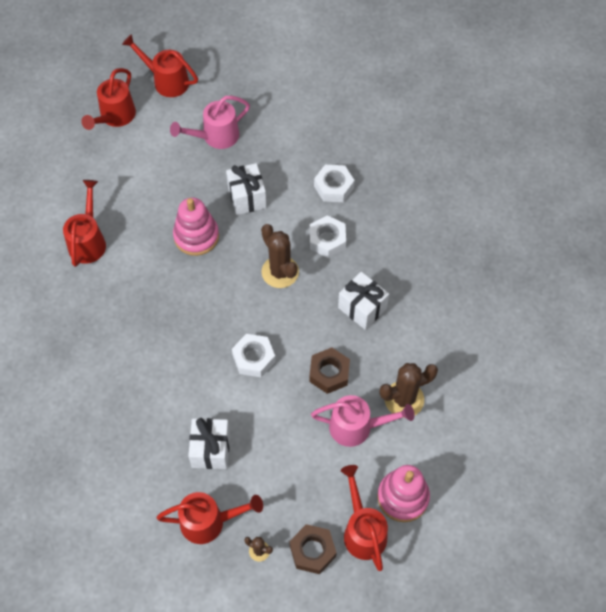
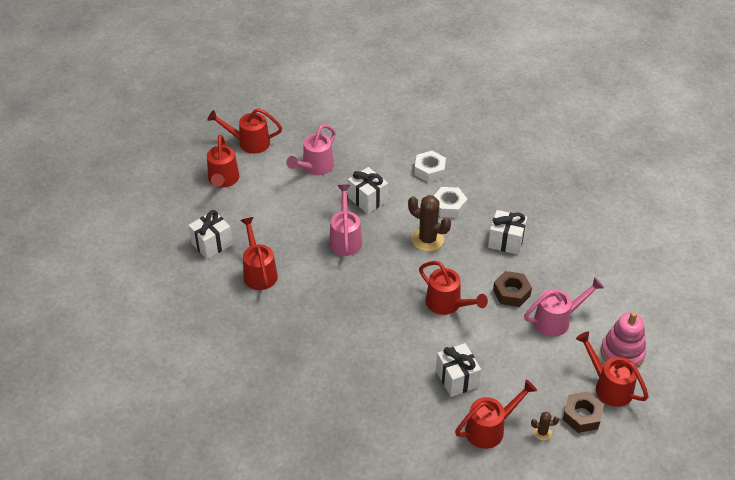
camera: 25 degrees left, 15 degrees down
(62, 189) = (212, 244): none -> white gift
(196, 236) = (345, 239): pink stacking toy -> pink watering can
(254, 358) = (447, 304): white nut -> red watering can
(404, 399) = (578, 289): brown cactus -> none

